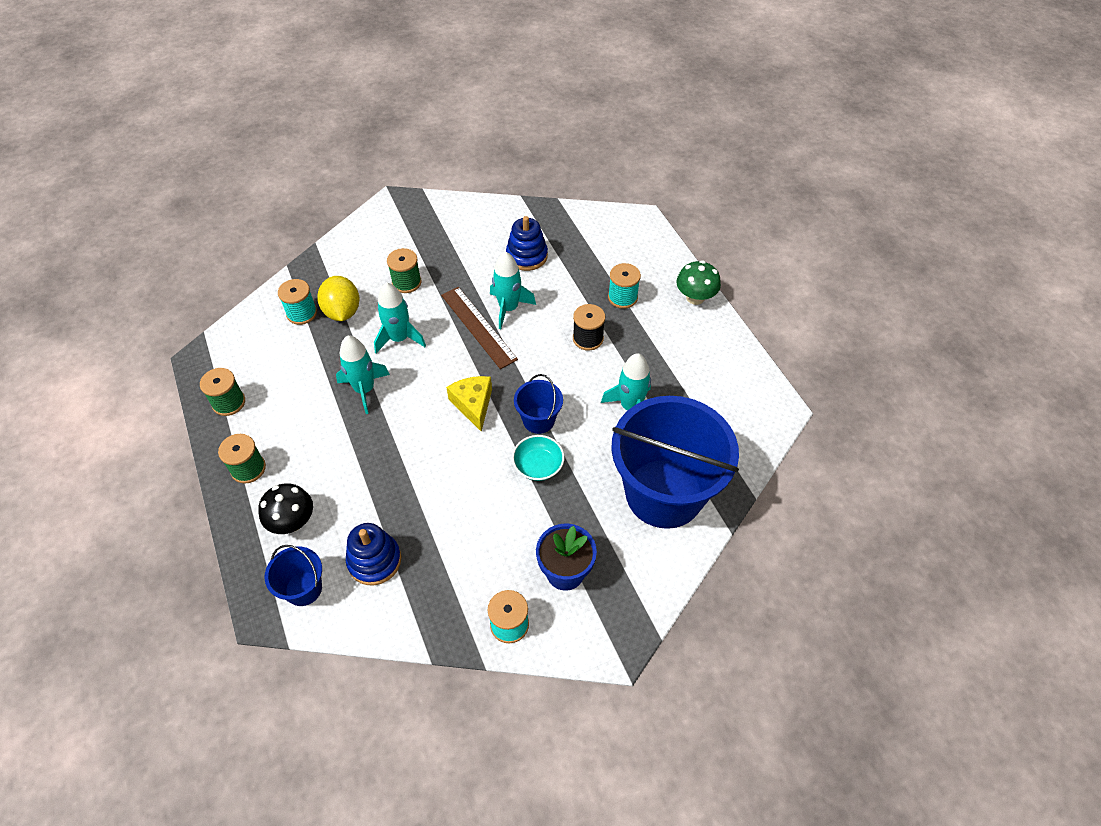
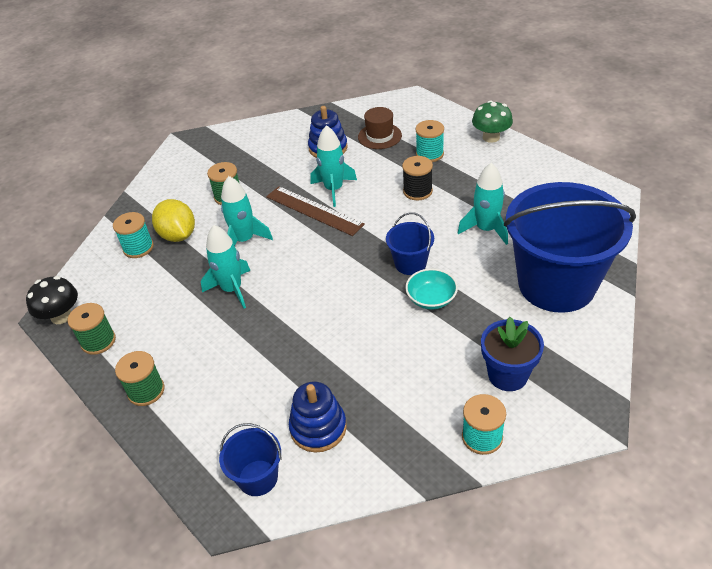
camera: 15 degrees left, 10 degrees down
(292, 521) = (216, 422): black mushroom -> black mushroom (61, 316)
(473, 405) = (343, 270): yellow cheese -> none
(584, 258) = (379, 136): none -> brown hat

